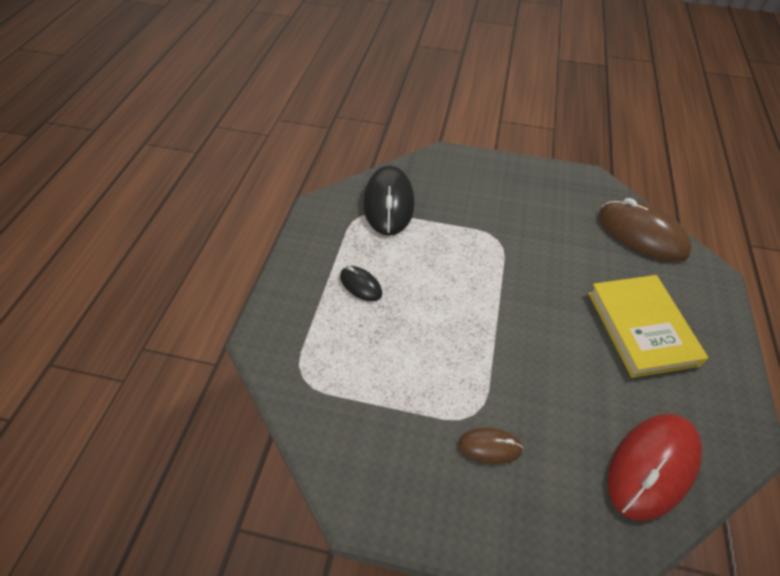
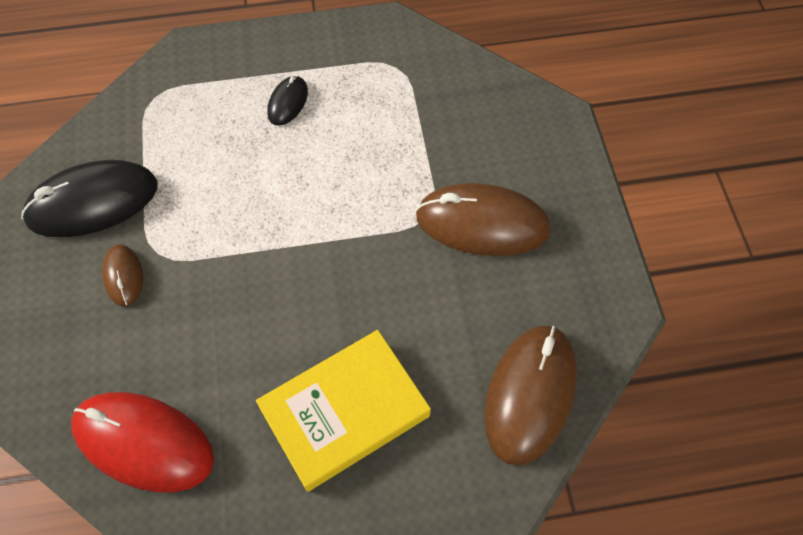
camera: 70 degrees right, 10 degrees up
(389, 203) = (430, 86): black mouse -> black mouse (93, 202)
(514, 215) = (482, 224): none -> brown mouse

